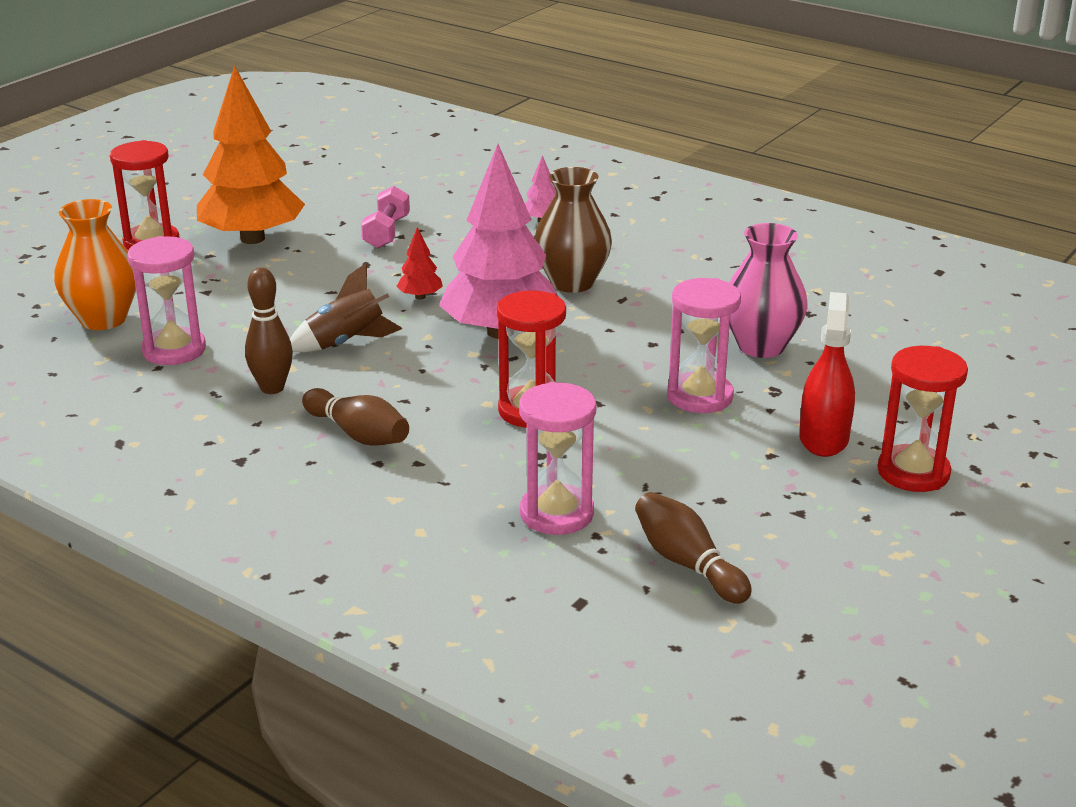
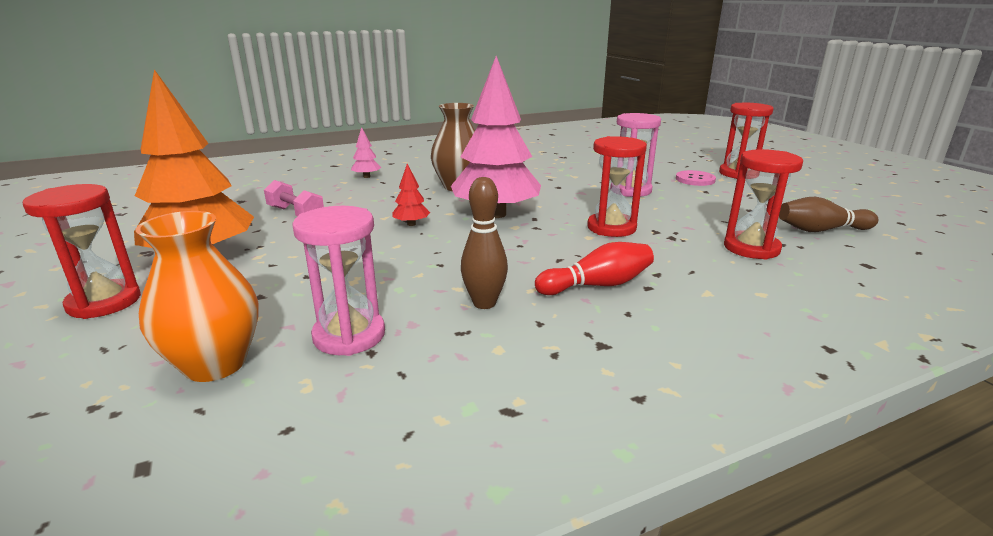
camera: 60 degrees left, 5 degrees down
(346, 343) = (445, 260): brown rocket -> none
(358, 434) = (597, 285): brown bowling pin -> red bowling pin
(556, 514) = (751, 248): pink hourglass -> red hourglass
(761, 346) = (588, 170): pink vase -> none
(823, 438) = (695, 179): red spray bottle -> pink button

